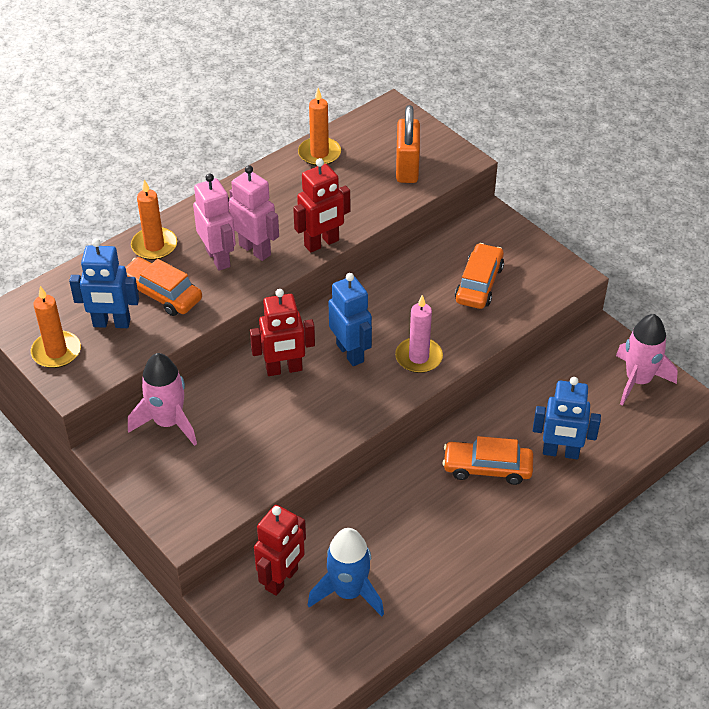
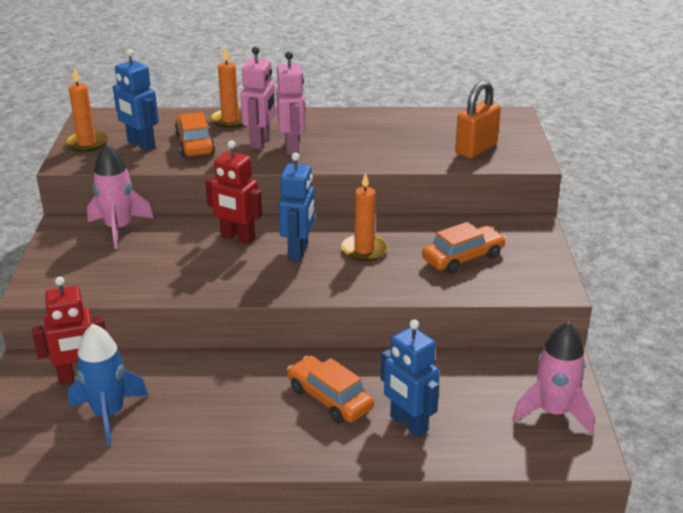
camera: 40 degrees right, 15 degrees down
(319, 154) = (419, 118): orange candle -> orange candle (364, 250)
(322, 243) = (344, 163): red robot -> none
(418, 357) = (346, 278): pink candle -> none

